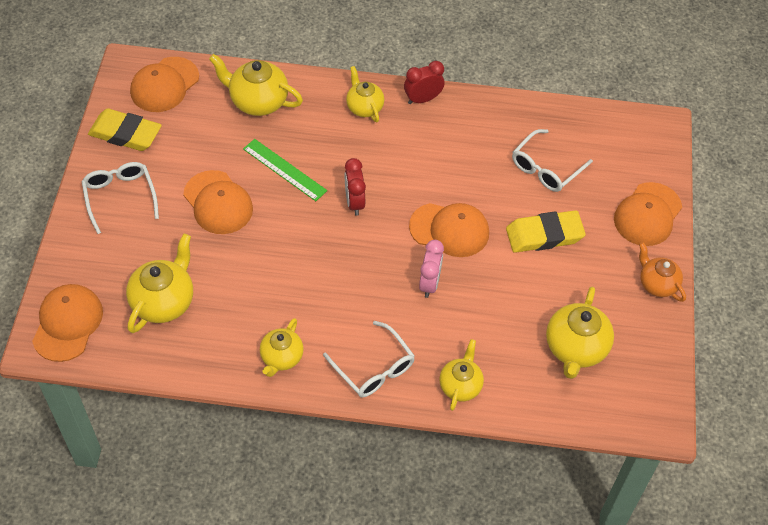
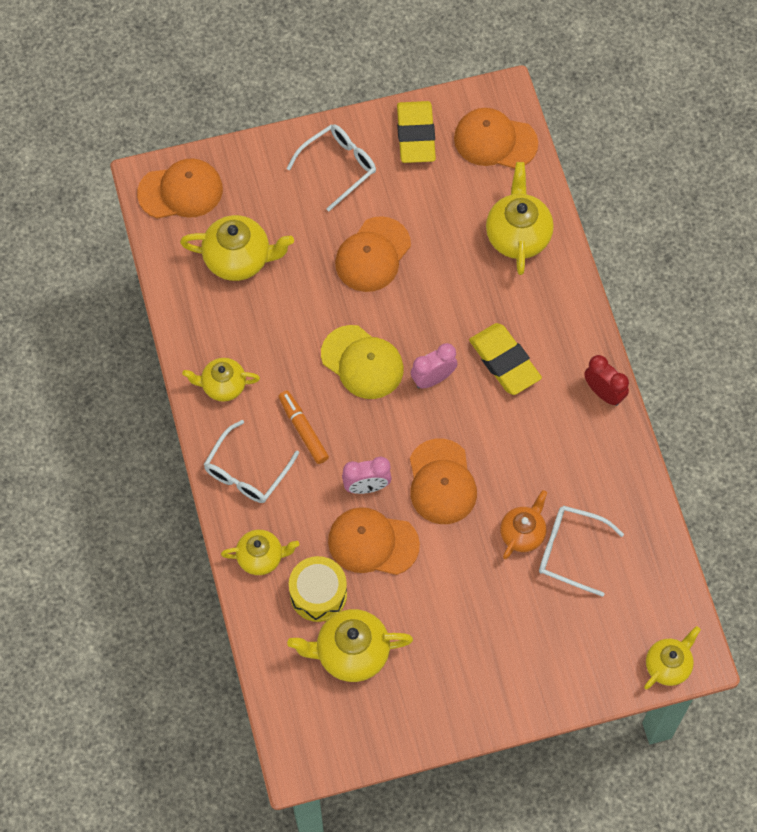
camera: 70 degrees right, 10 degrees up
(284, 170) = (442, 297): green ruler -> none
(314, 246) = (362, 362): none -> yellow cap
(354, 202) = (433, 379): red clock -> pink clock
(355, 311) = (303, 430): none -> orange marker
(364, 107) = (562, 340): yellow teapot -> yellow teapot (668, 665)
(512, 354) = (318, 594): none -> yellow drum
(544, 235) = (479, 578): yellow eraser -> yellow eraser (504, 361)
(647, 214) = (557, 676): orange cap -> orange cap (373, 543)
(657, 284) = (468, 712): orange teapot -> orange teapot (522, 533)

